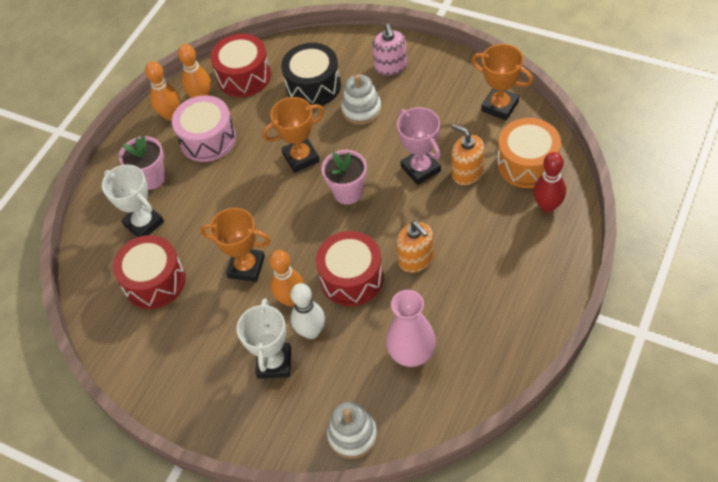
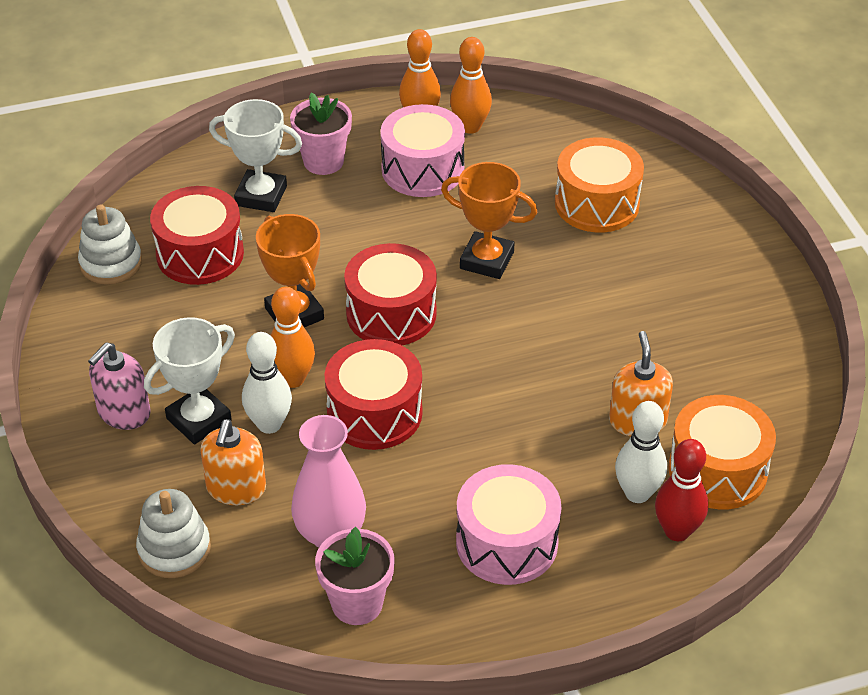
camera: 40 degrees right, 10 degrees down
(144, 223) = (261, 196): white trophy -> white trophy turned 75 degrees counterclockwise
(244, 76) = (540, 139): red drum -> red drum (391, 313)
(313, 86) = (597, 203): black drum -> orange drum
(348, 192) = (485, 332): pink flower pot -> pink flower pot (357, 603)
(361, 109) = (614, 266): white stacking toy -> white stacking toy (111, 263)
(391, 66) = (707, 250): pink soap dispenser -> pink soap dispenser (124, 412)
(416, 259) = (461, 453): orange soap dispenser -> orange soap dispenser (236, 488)
(420, 169) = (592, 374): pink trophy -> none
(490, 280) = (507, 542): none -> pink drum
(499, 106) = (773, 388): orange trophy -> none
(510, 205) = (637, 493): none -> white bowling pin

